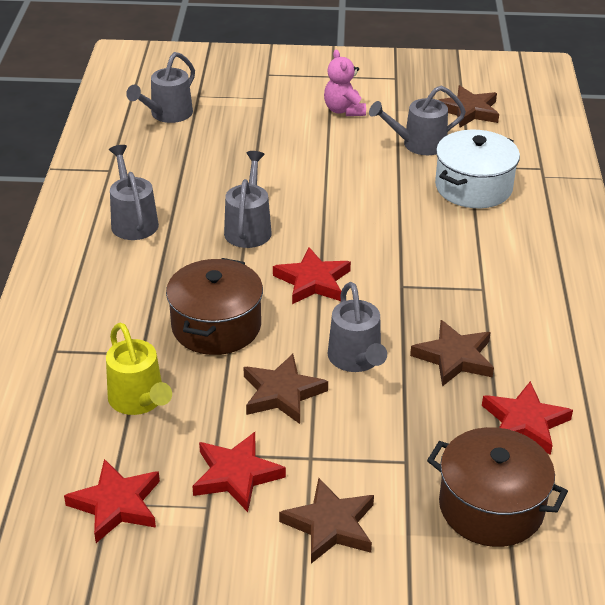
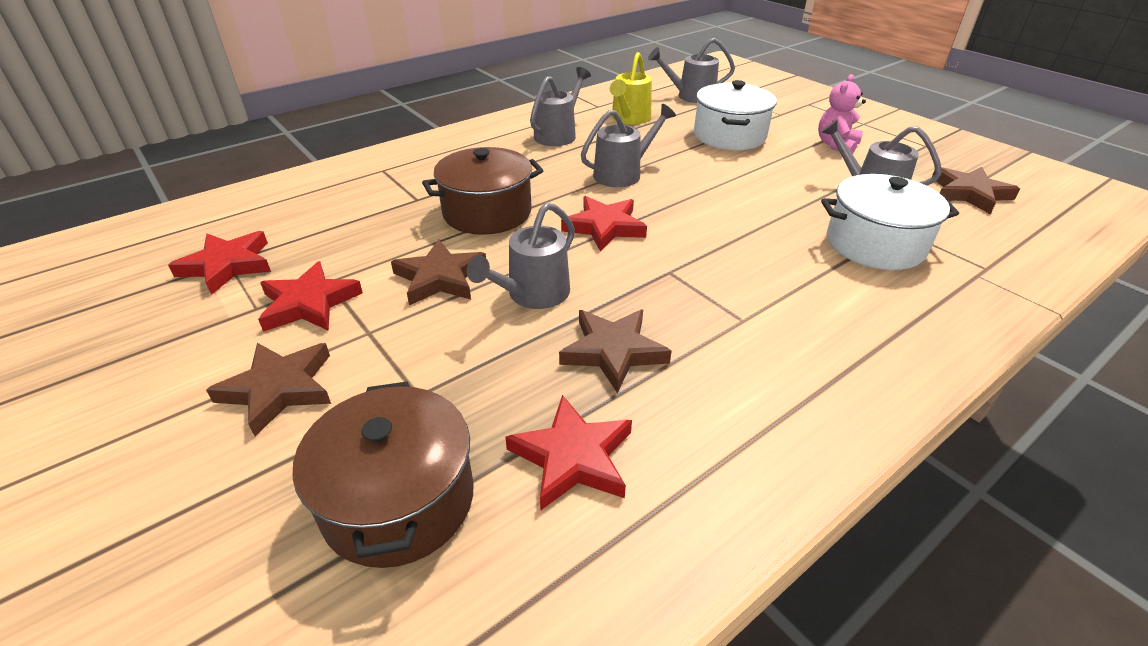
camera: 50 degrees right, 0 degrees up
(139, 401) = (360, 222): yellow watering can -> yellow watering can (629, 119)
(263, 143) = (729, 136): none -> white pot

